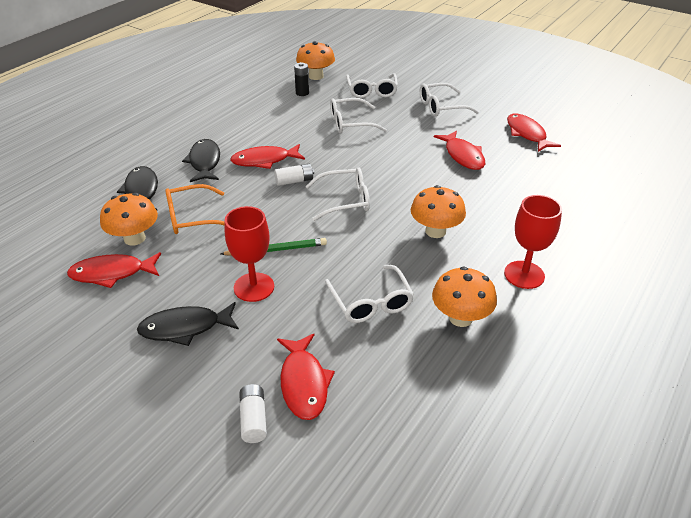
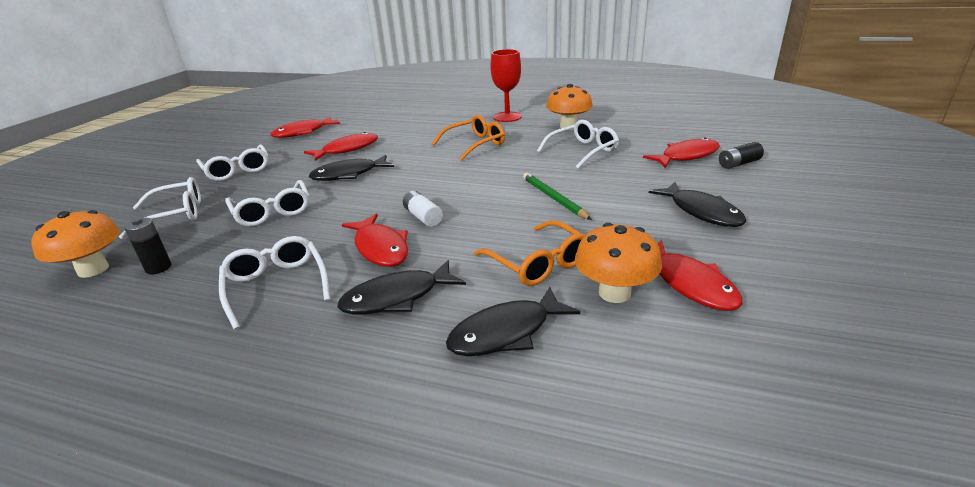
camera: 105 degrees left, 10 degrees down
(253, 419) = (738, 164): white battery -> black battery
(254, 287) = (615, 195): red goblet -> none
(345, 200) = (448, 184): white glasses -> white glasses (276, 285)
(399, 154) = (348, 174): none -> black fish
(435, 231) = (475, 144): orange mushroom -> orange glasses

